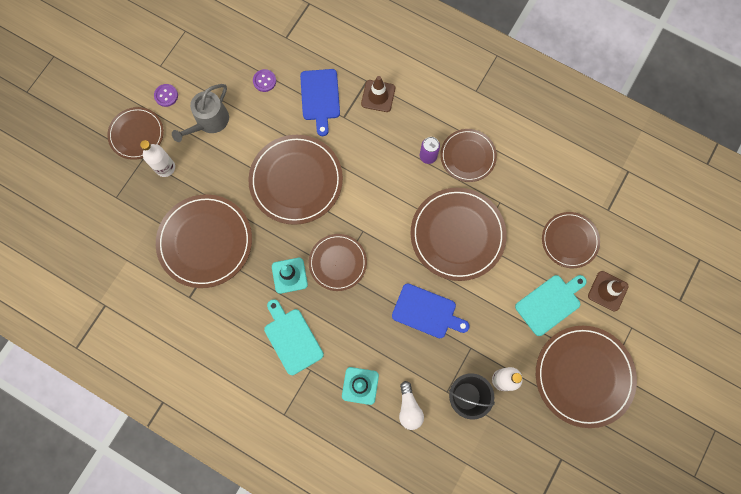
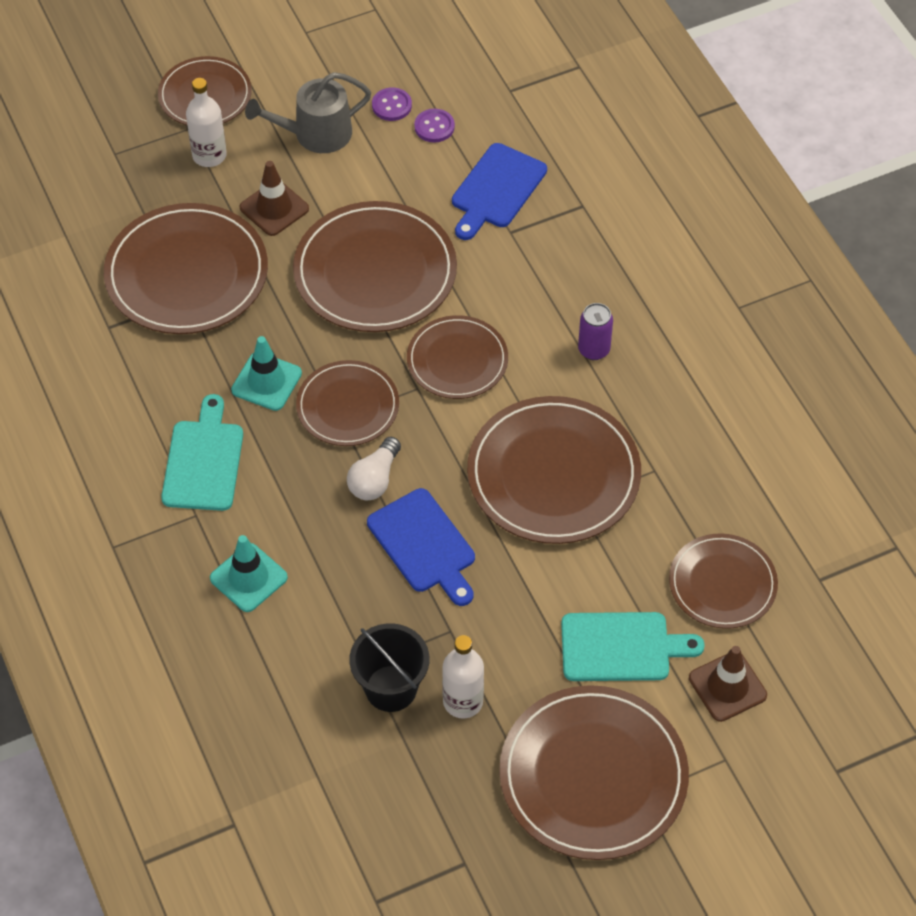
camera: 35 degrees right, 20 degrees down
(166, 95) = (283, 72): purple button -> purple button (391, 105)
(378, 96) = (583, 233): brown traffic cone -> brown traffic cone (274, 208)
(409, 408) = (294, 650): white light bulb -> white light bulb (374, 479)
(468, 156) = (655, 383): brown plate -> brown plate (457, 360)

